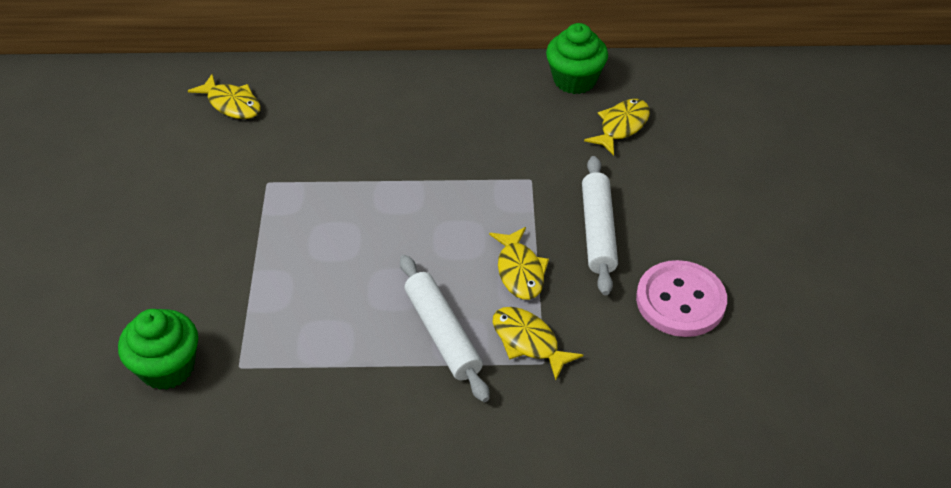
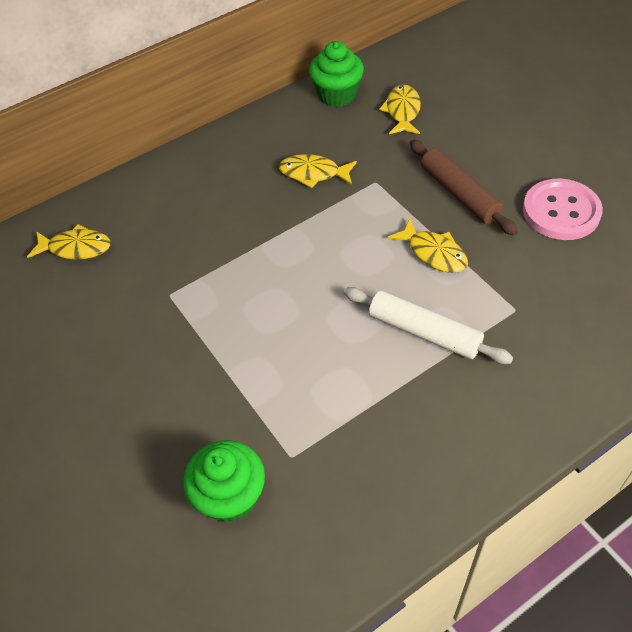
camera: 30 degrees left, 5 degrees up
(528, 341) = (490, 301): yellow fish -> yellow fish (313, 173)
(598, 231) = (459, 194): white rolling pin -> brown rolling pin

